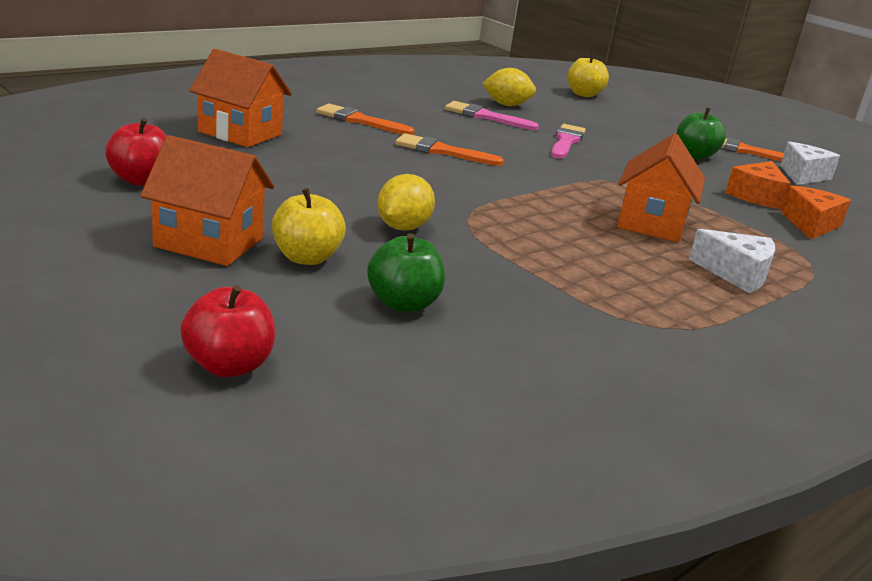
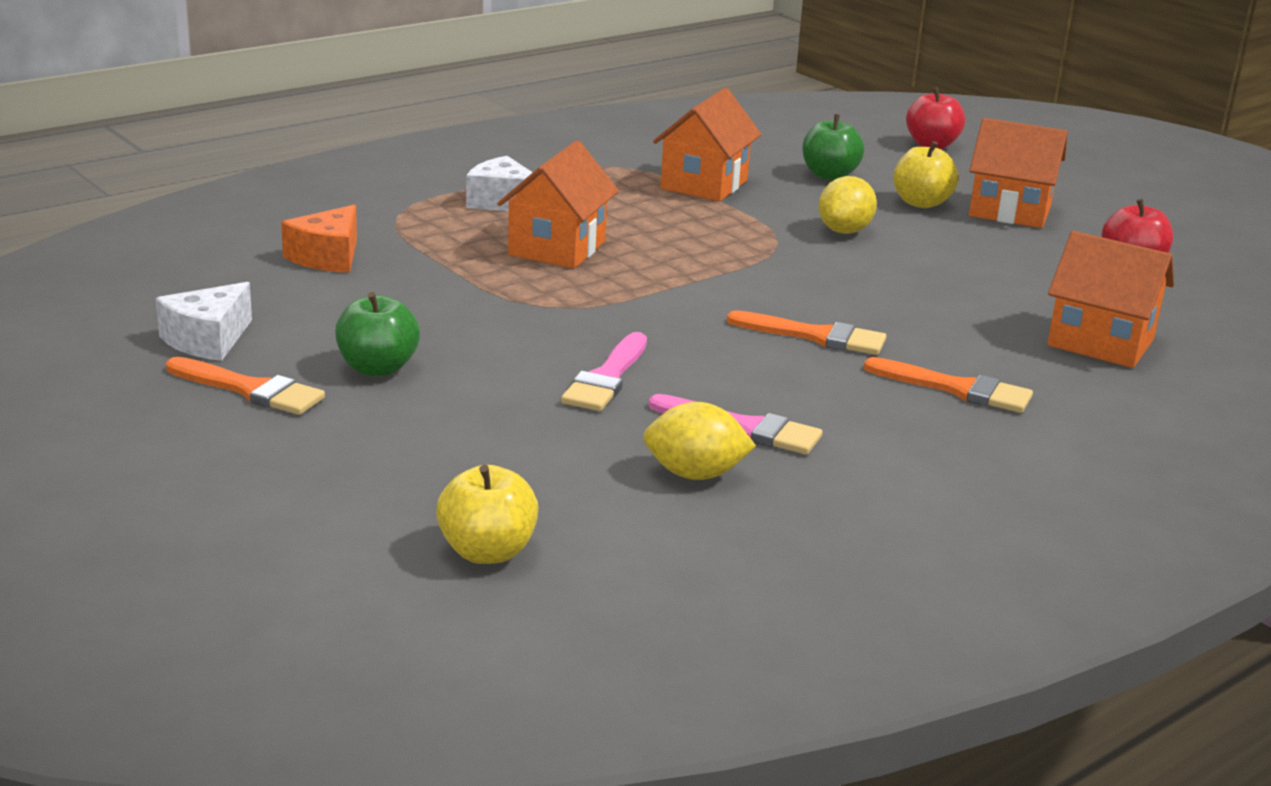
camera: 175 degrees left, 0 degrees up
(550, 292) = (704, 184): none -> orange house
(756, 196) = (357, 294): orange cheese -> none

